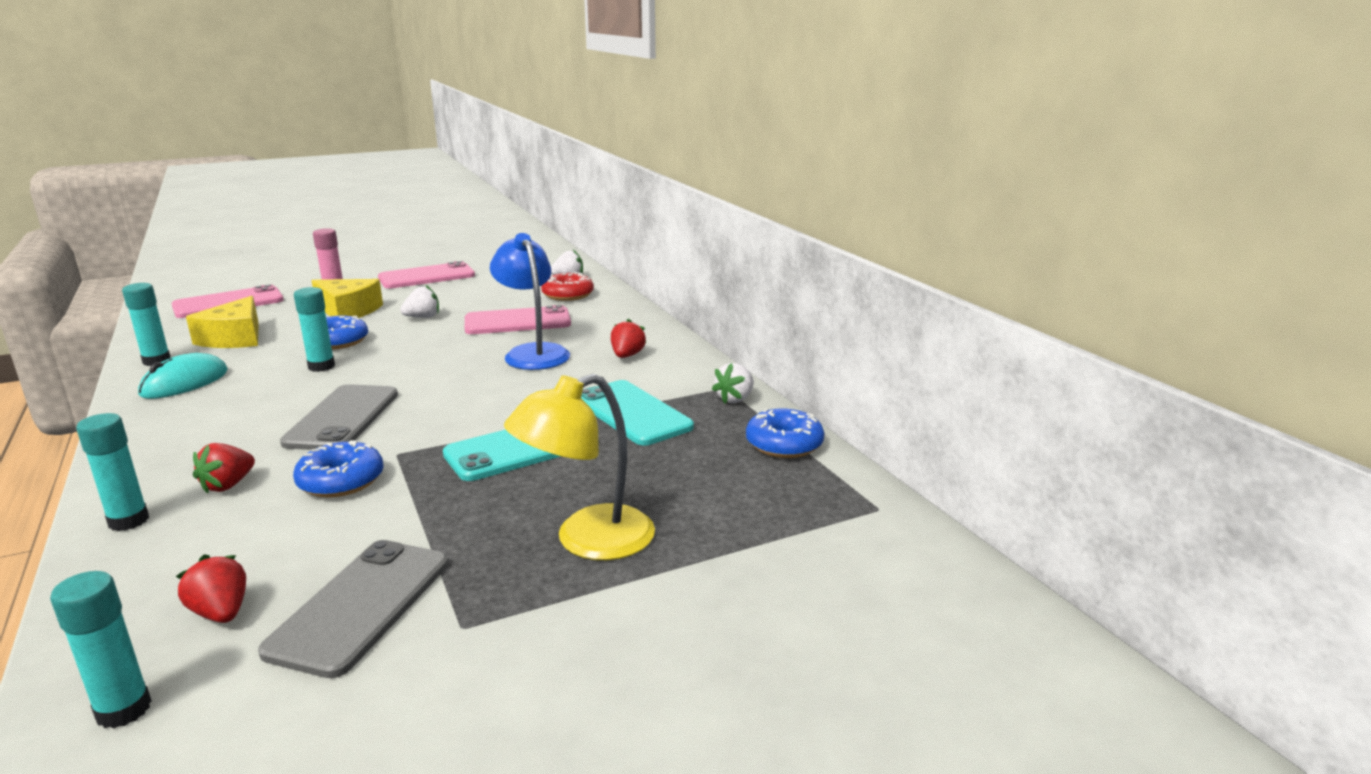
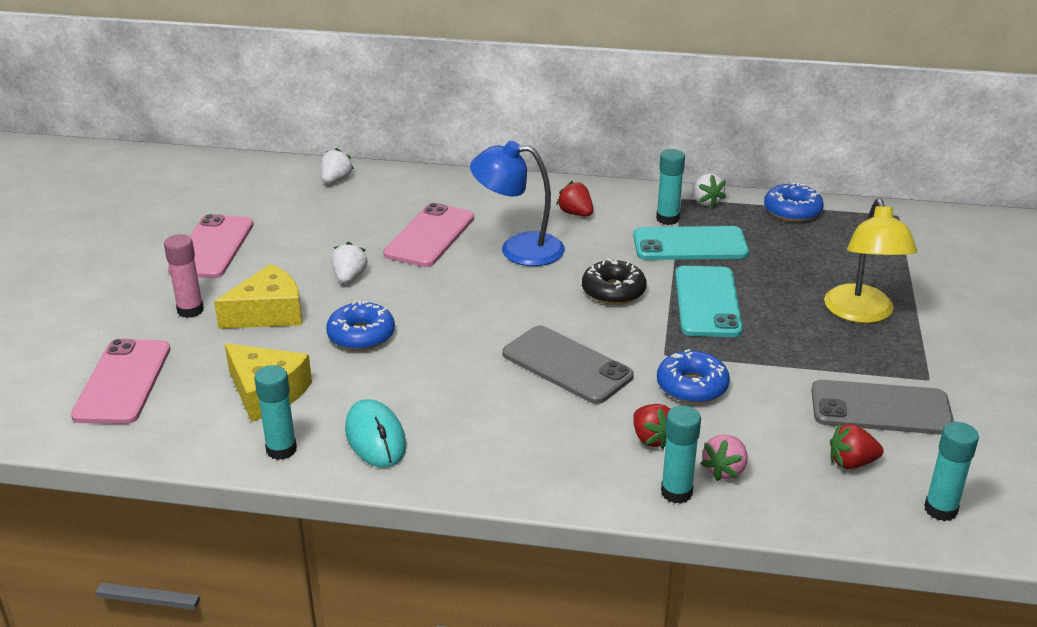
camera: 55 degrees left, 10 degrees up
(179, 536) = (725, 470): none -> pink strawberry
(321, 366) = (424, 355): turquoise glue stick -> turquoise glue stick (667, 219)
(361, 605) = (881, 408): grey phone -> grey phone turned 45 degrees counterclockwise
(497, 404) = (613, 291): none -> black donut
(568, 295) = (387, 194): red donut -> none

